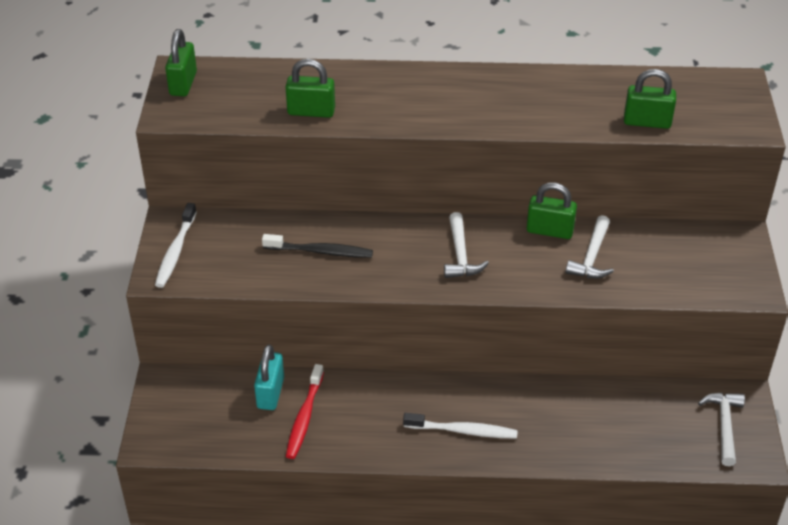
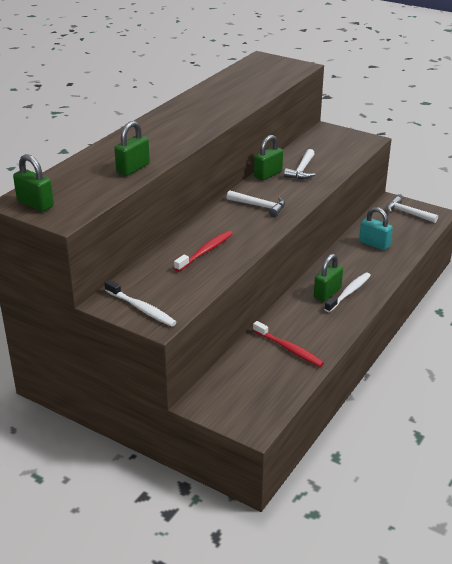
camera: 60 degrees left, 10 degrees down
(270, 393) = (254, 356): turquoise padlock -> turquoise padlock (374, 244)
(320, 251) = (205, 251): black toothbrush -> red toothbrush
(591, 256) = (302, 170): white hammer -> white hammer turned 60 degrees clockwise
(647, 122) = (267, 85): green padlock -> green padlock (327, 293)

